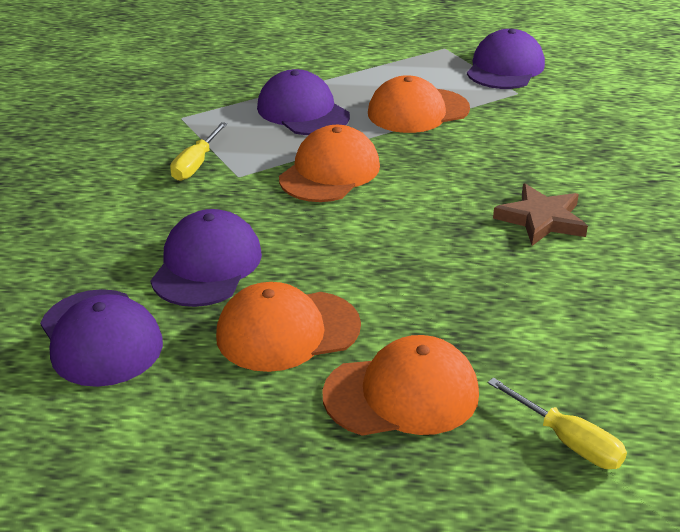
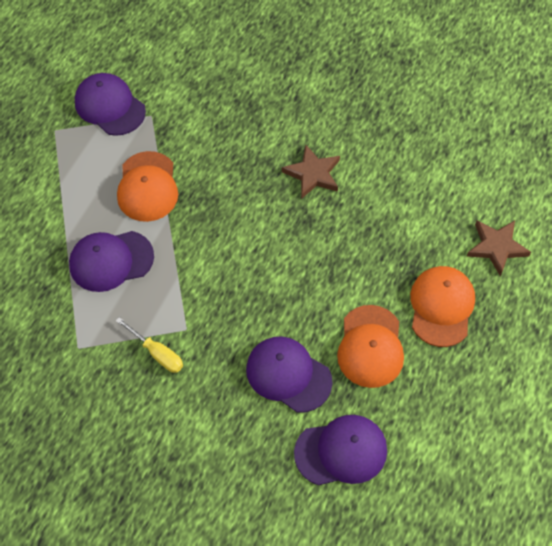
camera: 70 degrees left, 25 degrees up
(330, 172) = (207, 270): orange cap -> none
(568, 441) = (496, 247): yellow screwdriver -> brown star

